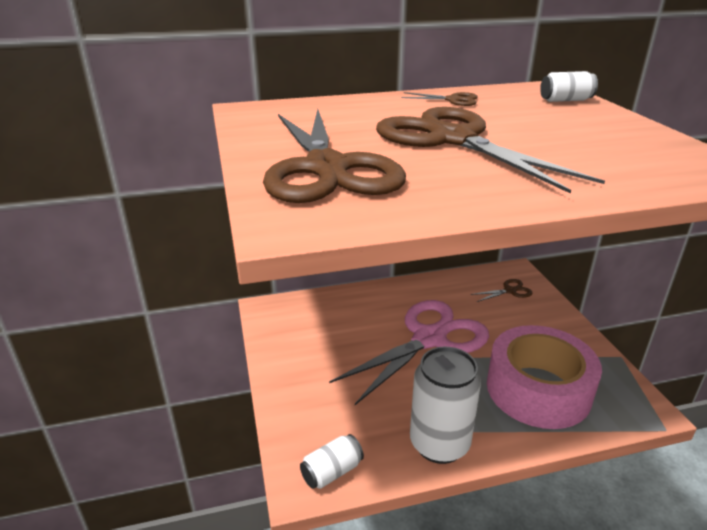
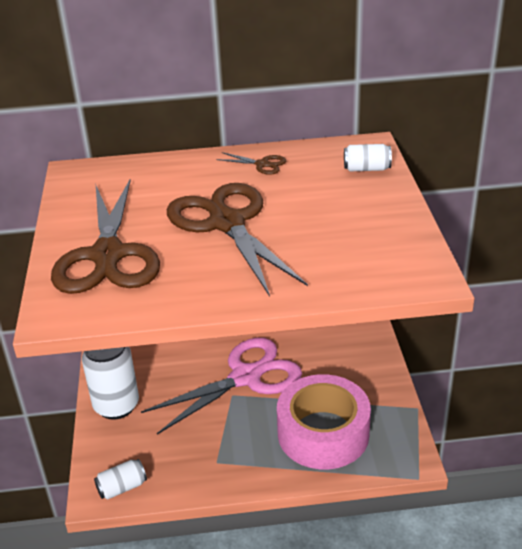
camera: 10 degrees right, 5 degrees up
(439, 444) = (216, 473): white can -> white can (116, 406)
(510, 291) = (345, 331): brown scissors -> none

